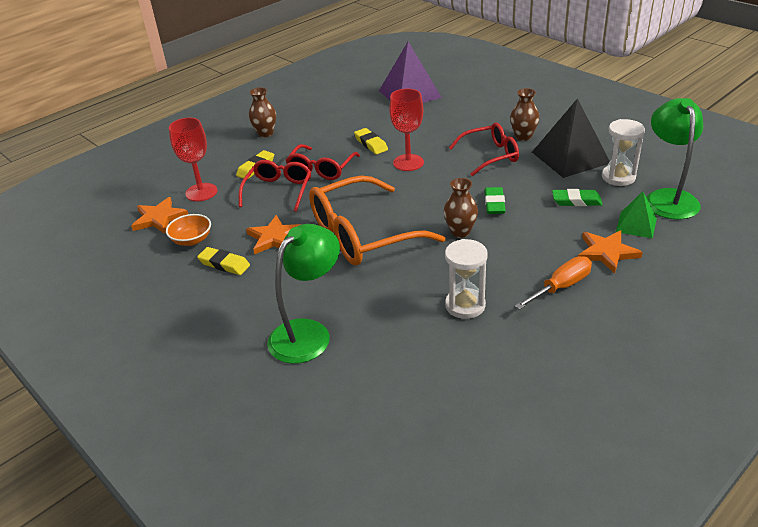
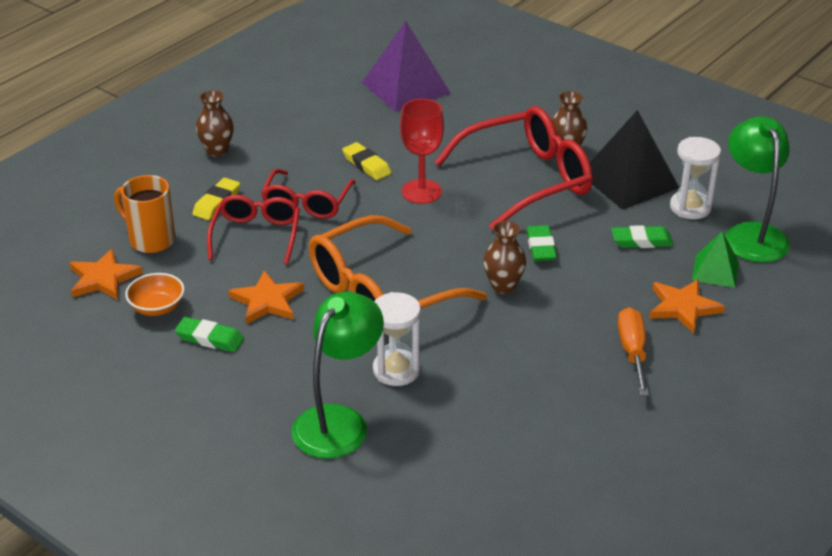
camera: 10 degrees left, 0 degrees up
(201, 192) = (151, 240): red goblet -> orange mug
(224, 264) = (210, 338): yellow eraser -> green eraser
(465, 305) = (522, 379): white hourglass -> white hourglass (396, 370)
(490, 155) = (527, 180): red glasses -> red glasses, size x1.68
(561, 287) = (632, 352): orange screwdriver -> orange screwdriver turned 45 degrees counterclockwise

